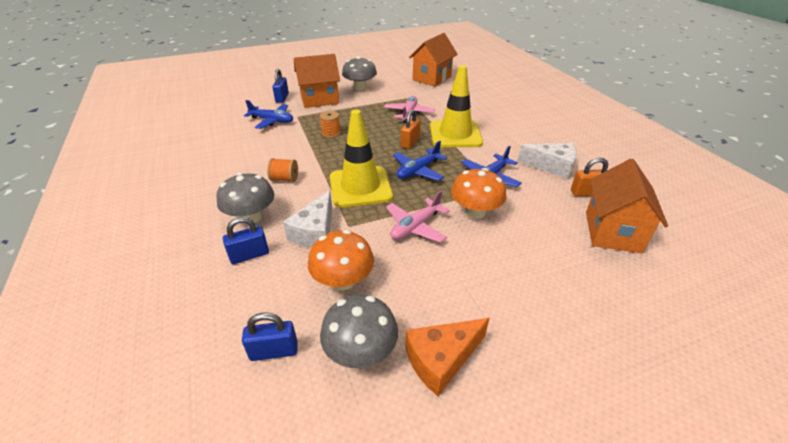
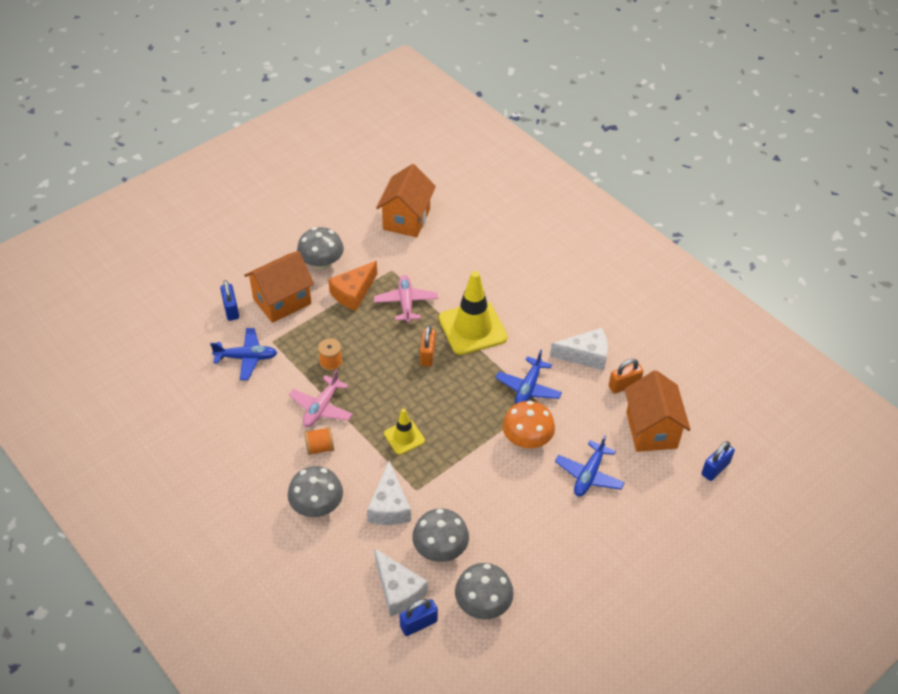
camera: 20 degrees left, 10 degrees up
(249, 255) = (344, 548): blue padlock -> blue padlock (715, 469)
(275, 308) = (398, 590): none -> white cheese
(343, 280) = (440, 548): orange mushroom -> grey mushroom
(360, 187) = (404, 437): yellow traffic cone -> yellow traffic cone, size x0.53
(415, 227) = (478, 473): pink plane -> pink plane (321, 407)
(418, 171) = (453, 398): blue plane -> blue plane (589, 475)
(441, 359) = (543, 592): orange cheese -> orange cheese (353, 293)

